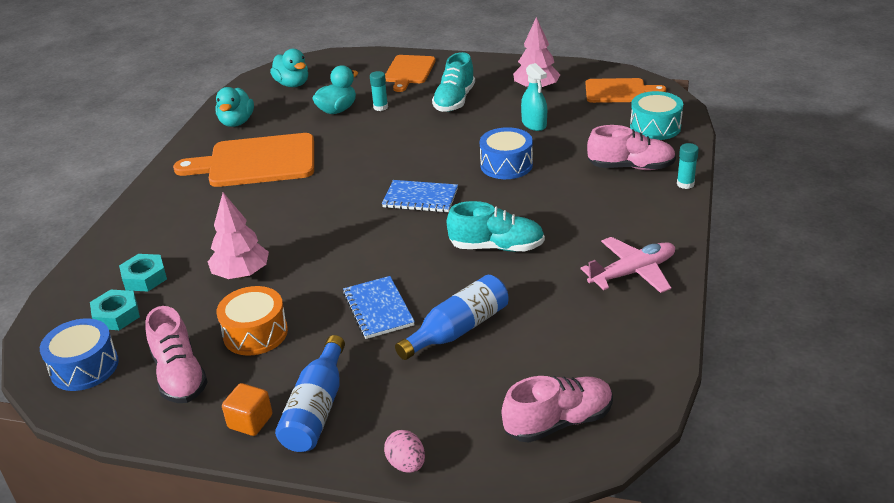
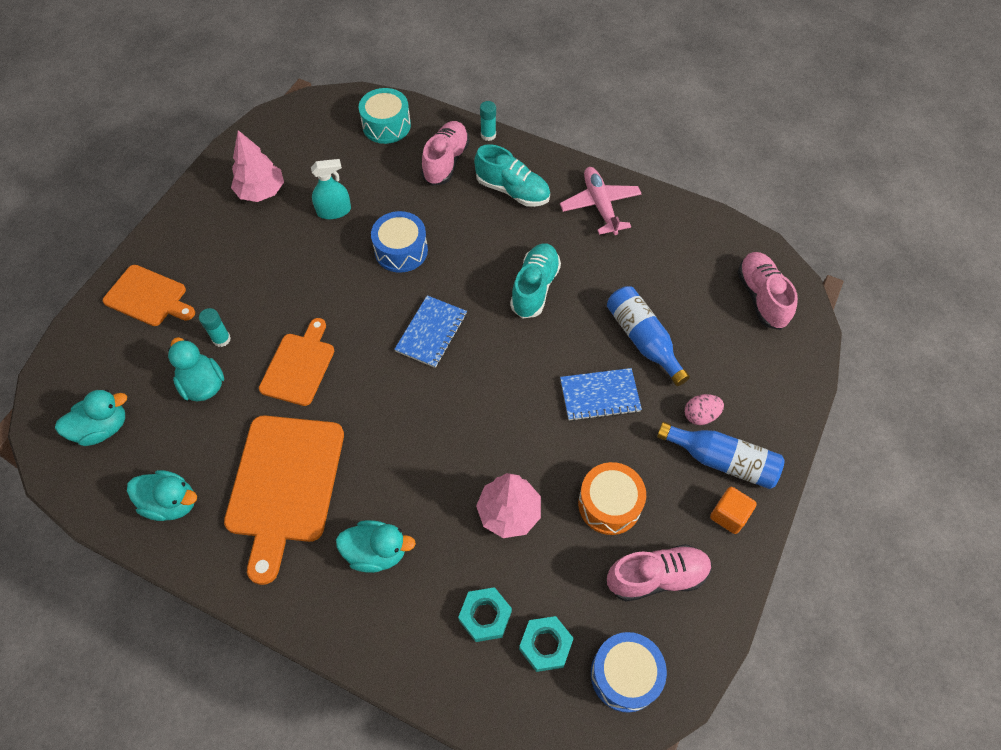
camera: 80 degrees left, 25 degrees up
(201, 214) = (376, 552): none -> turquoise duck
(406, 464) = (792, 403): pink egg -> pink egg (700, 415)
(454, 101) = (247, 267): turquoise shoe -> turquoise shoe (512, 190)
(619, 91) = (305, 130): orange cutting board -> orange cutting board (299, 366)

